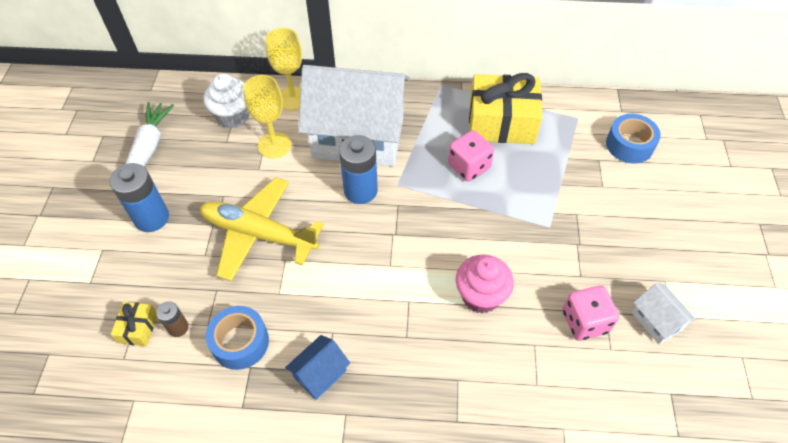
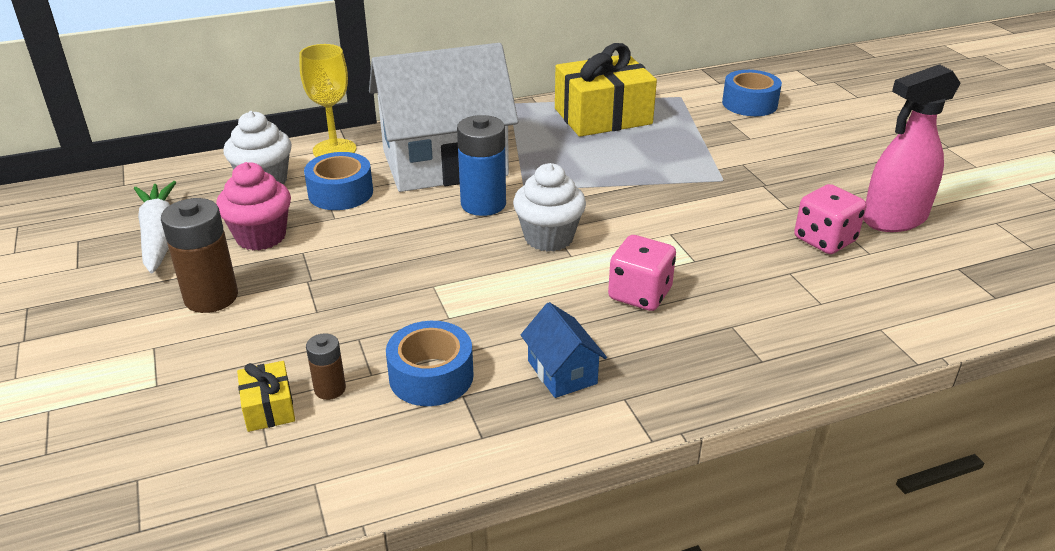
camera: 25 degrees left, 20 degrees down
(151, 218) = (211, 297): blue battery -> brown battery
(258, 234) = (379, 272): yellow plane -> none
(274, 145) = (340, 193): yellow goblet -> blue tape
(320, 374) = (562, 372): blue house -> blue house turned 45 degrees counterclockwise
(385, 242) = (549, 238): none -> white cupcake
(469, 167) = (595, 156): pink dice -> pink dice (640, 294)
(480, 296) = (697, 251): pink cupcake -> pink cupcake (261, 237)
(656, 321) = (894, 219): white house -> pink spray bottle

